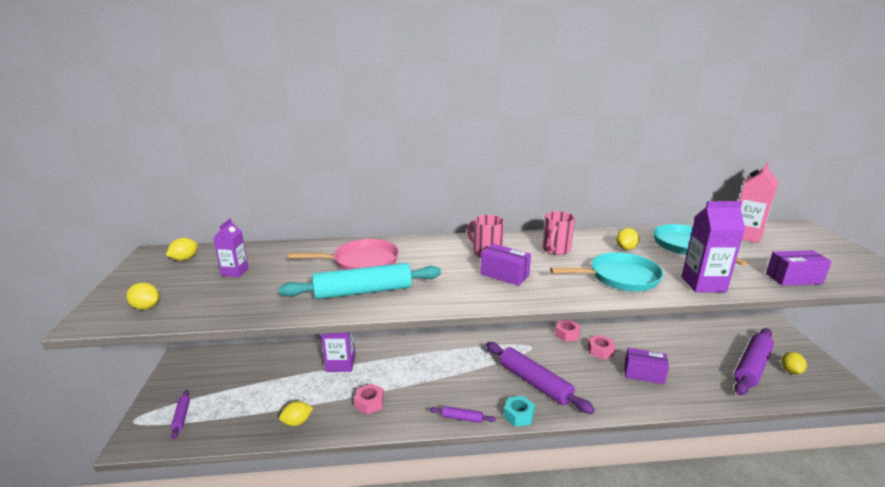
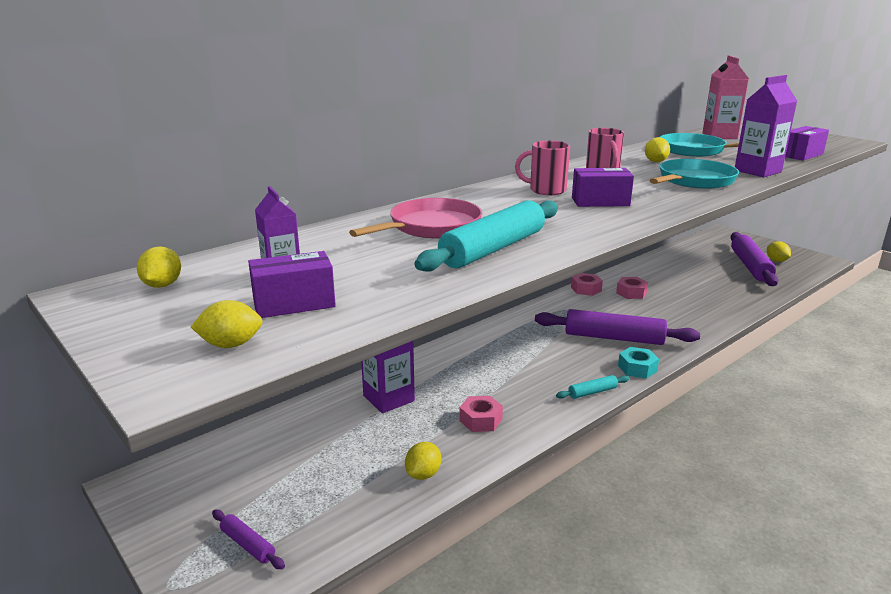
camera: 35 degrees left, 0 degrees up
(462, 418) = (592, 392): purple rolling pin -> turquoise rolling pin
(643, 374) = (687, 298): purple box -> purple box (294, 303)

